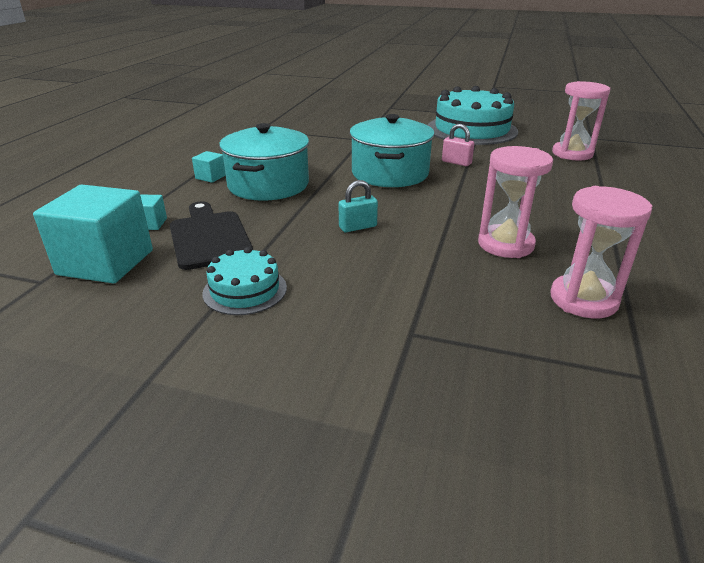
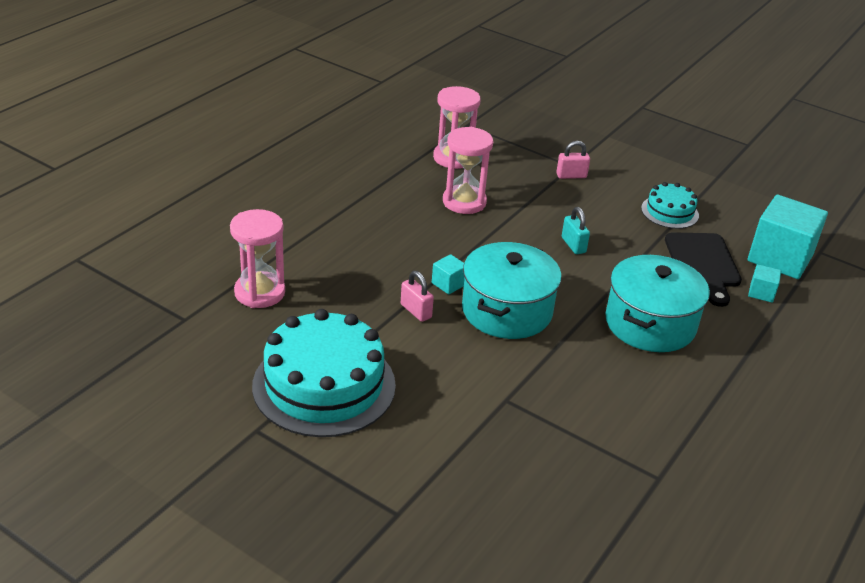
camera: 165 degrees left, 5 degrees up
(211, 177) = (718, 355): turquoise cube -> turquoise cube (448, 284)
(357, 227) = (573, 245): turquoise padlock -> turquoise padlock turned 75 degrees clockwise
(402, 313) = (571, 176): none -> pink padlock

